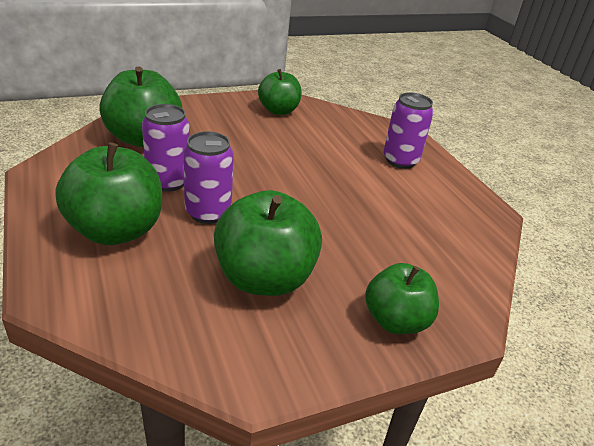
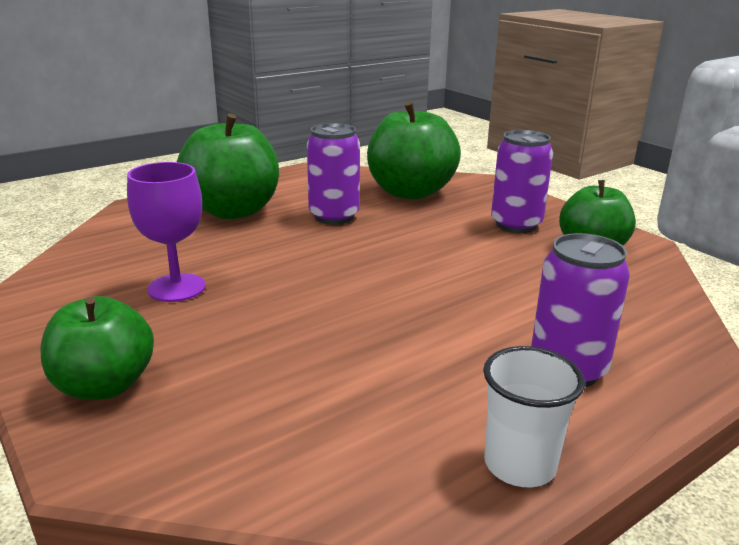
camera: 80 degrees right, 10 degrees down
(208, 212) = (287, 243): purple can -> purple can (516, 224)
(264, 278) = (176, 288): green apple -> purple goblet
(467, 194) = (519, 465): none -> white cup

